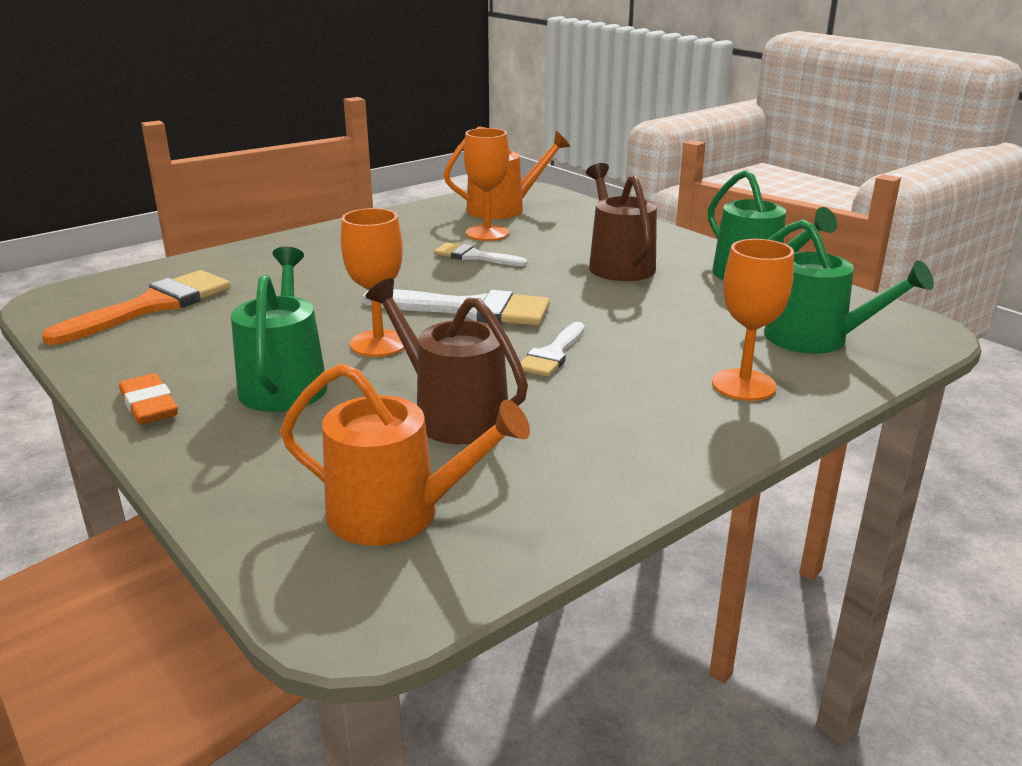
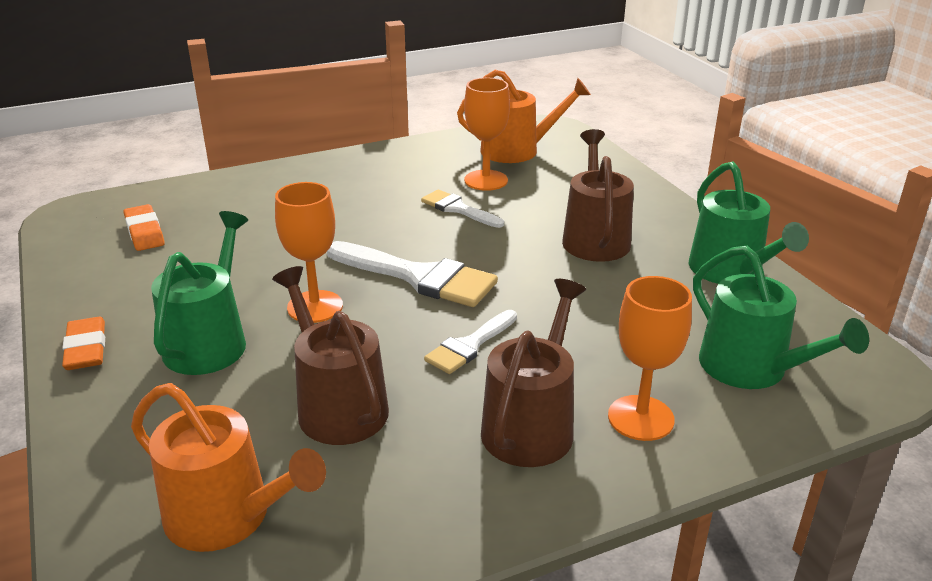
camera: 15 degrees right, 5 degrees up
(152, 306) = (144, 232): orange brush -> orange eraser
(649, 403) = (531, 425): none -> brown watering can

